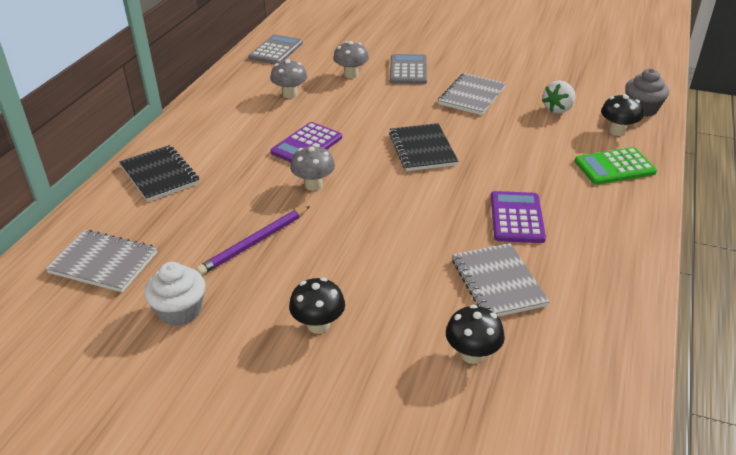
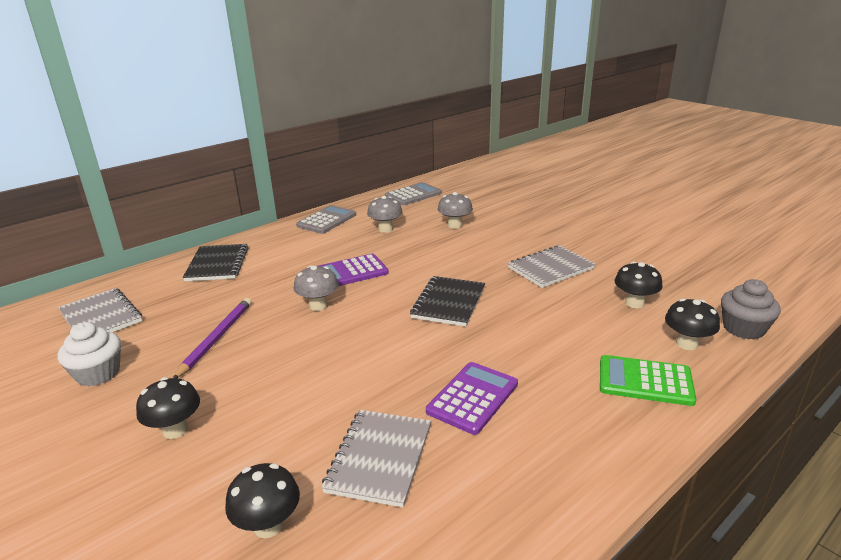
camera: 30 degrees right, 10 degrees down
(255, 243) = (216, 338): purple pencil -> purple pencil turned 120 degrees clockwise
(408, 70) = (511, 233): grey calculator -> grey calculator (327, 220)
(558, 109) = (634, 303): white strawberry -> black mushroom

